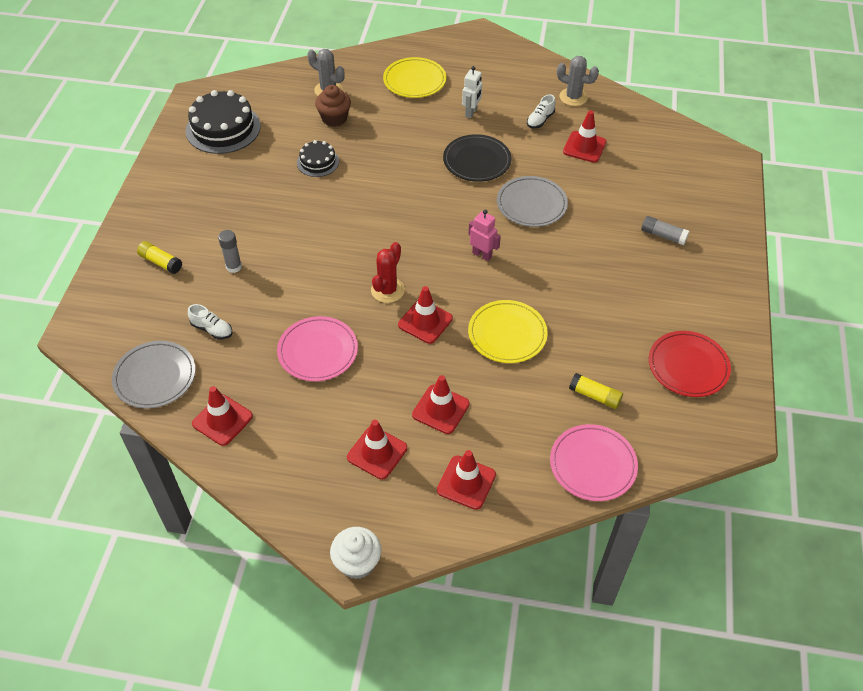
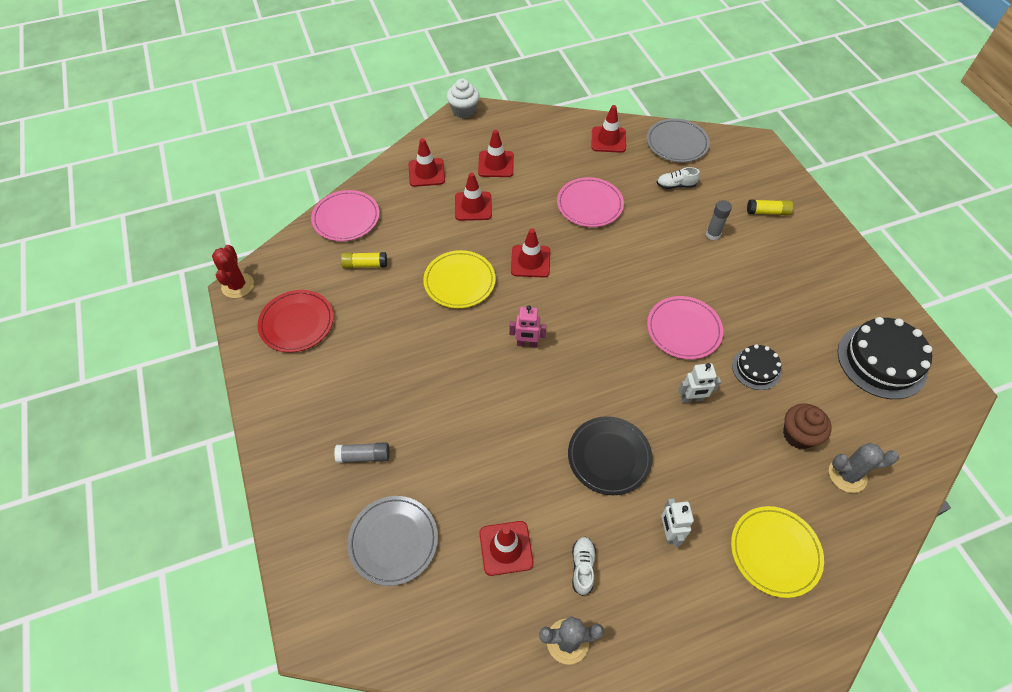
camera: 150 degrees right, 5 degrees up
(343, 208) = (683, 329): none -> pink plate
(385, 166) = (692, 399): none -> white robot
(387, 290) = (580, 272): red cactus -> red cactus (238, 285)
(531, 204) = (517, 427): grey plate -> grey plate (393, 541)

